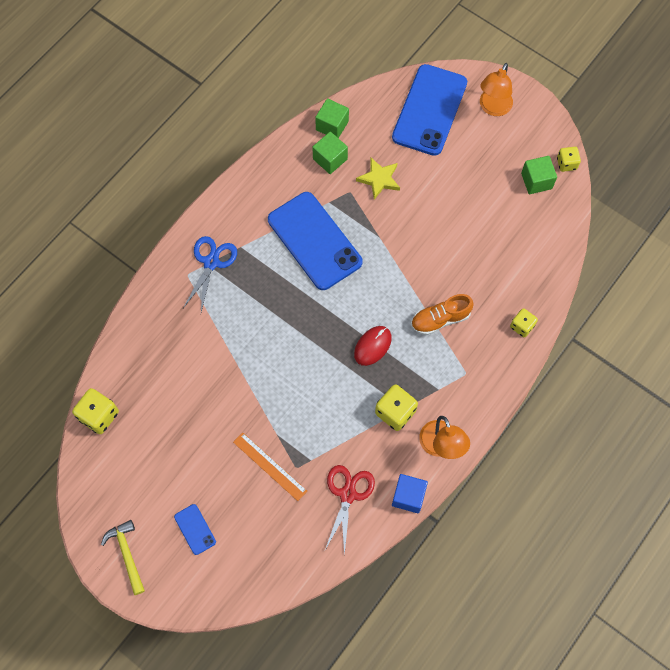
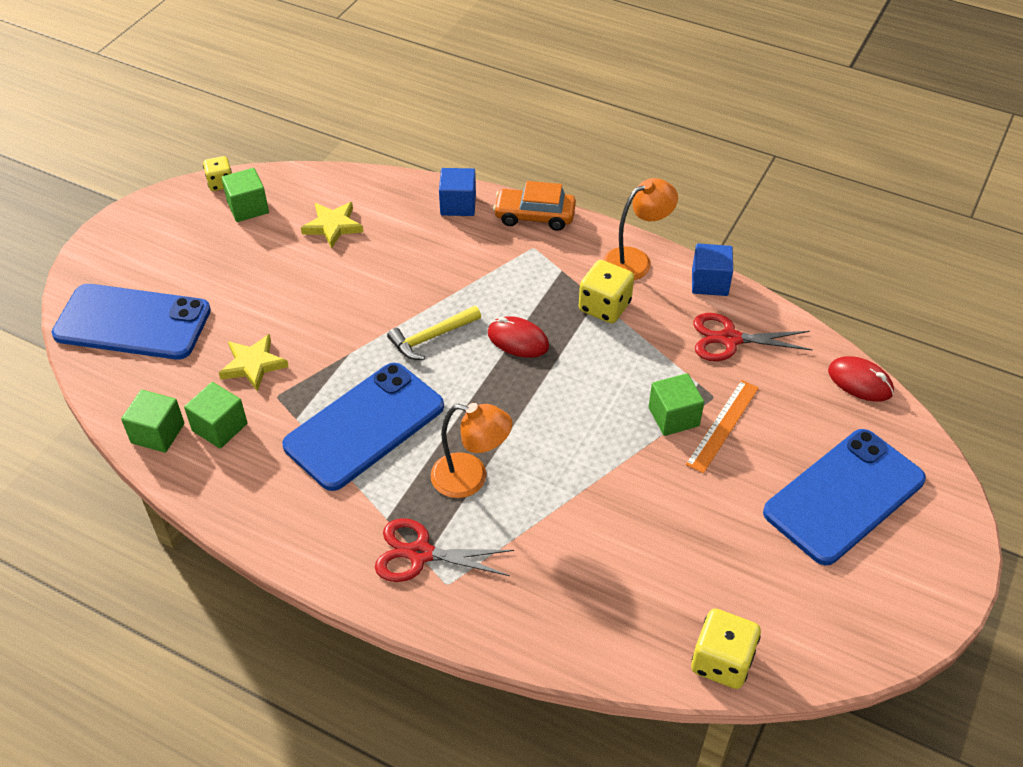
camera: 100 degrees left, 20 degrees down
(127, 554) = (915, 574): yellow hammer -> yellow hammer (431, 338)
(195, 529) = (844, 496): blue phone -> blue phone, size x2.35
(211, 262) = (420, 553): blue scissors -> red scissors
(284, 435) = (673, 417): none -> green cube
(289, 577) = (860, 382): none -> red mouse
(440, 319) = (464, 278): orange shoe -> none
(493, 108) = (131, 257): orange lamp -> orange lamp (471, 478)
(501, 380) = (534, 216): none -> orange car
(508, 236) = (333, 226): none -> yellow star
(522, 326) = (458, 205): yellow dice -> blue cube

